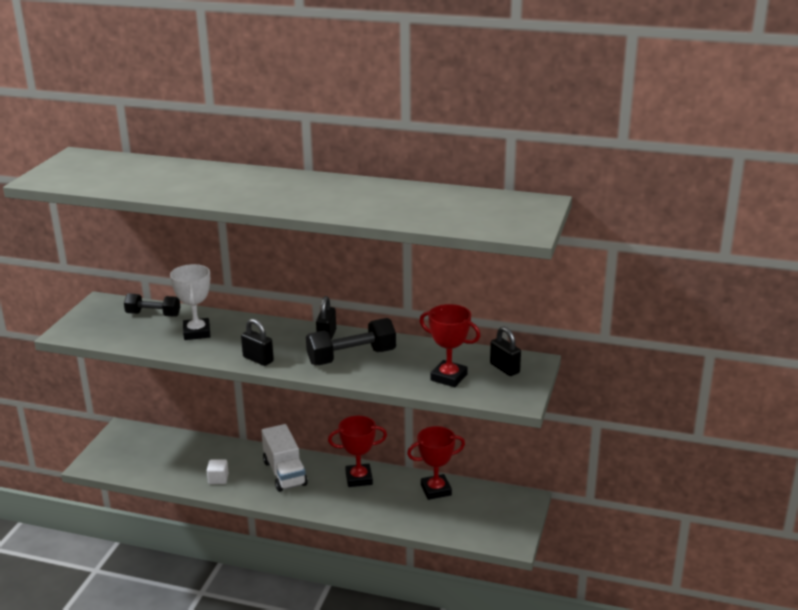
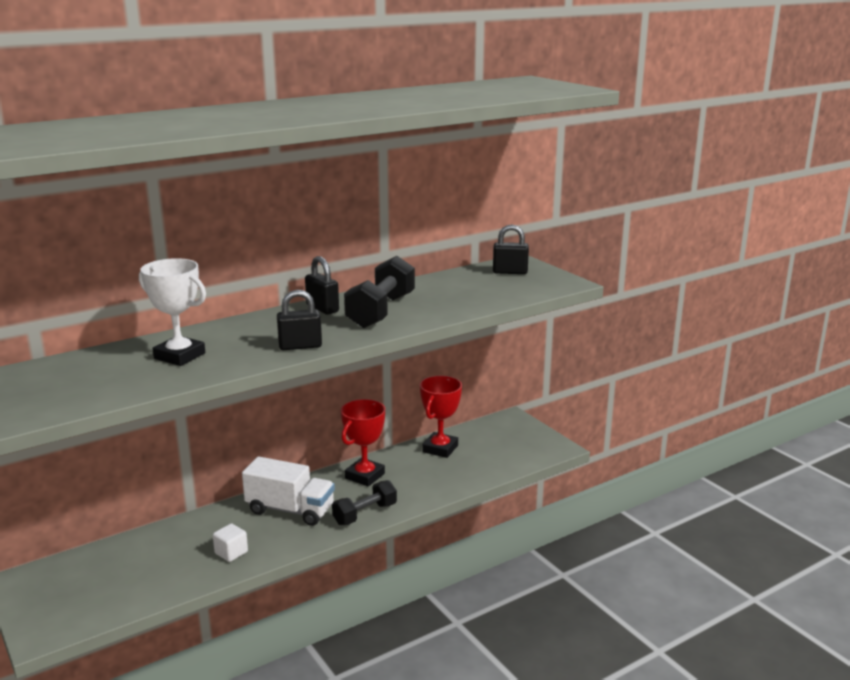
camera: 50 degrees left, 5 degrees down
(153, 314) = (85, 364): black dumbbell -> black dumbbell (365, 514)
(448, 377) = (487, 291): red trophy -> none

